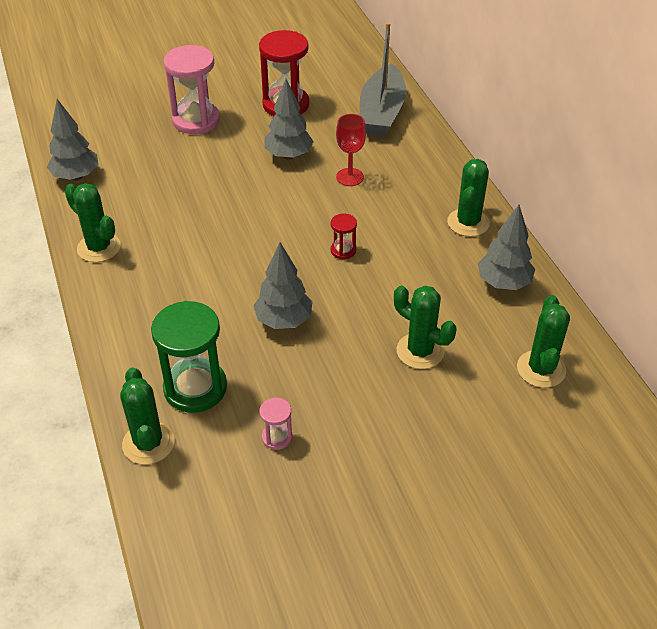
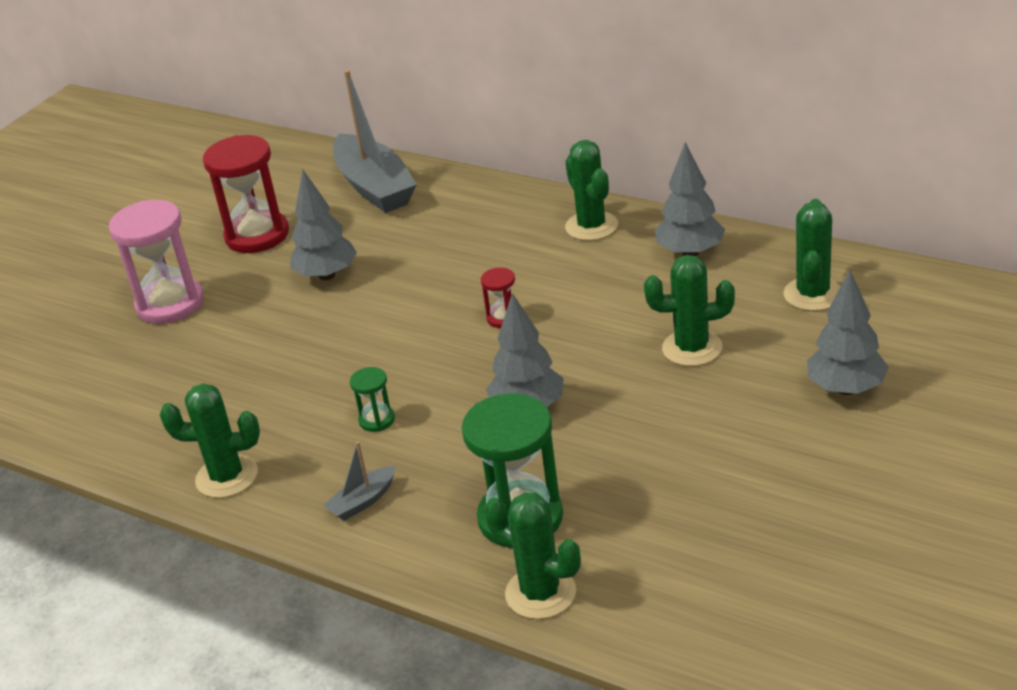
camera: 35 degrees left, 10 degrees down
(76, 176) = (96, 434): grey tree -> grey tree (846, 388)
(138, 313) = (363, 501): none -> grey boat
(203, 268) = (377, 420): none -> green hourglass
(277, 437) = (659, 499): pink hourglass -> none
(350, 177) = (420, 257): red goblet -> none
(541, 369) = (813, 294): green cactus -> green cactus turned 45 degrees clockwise

